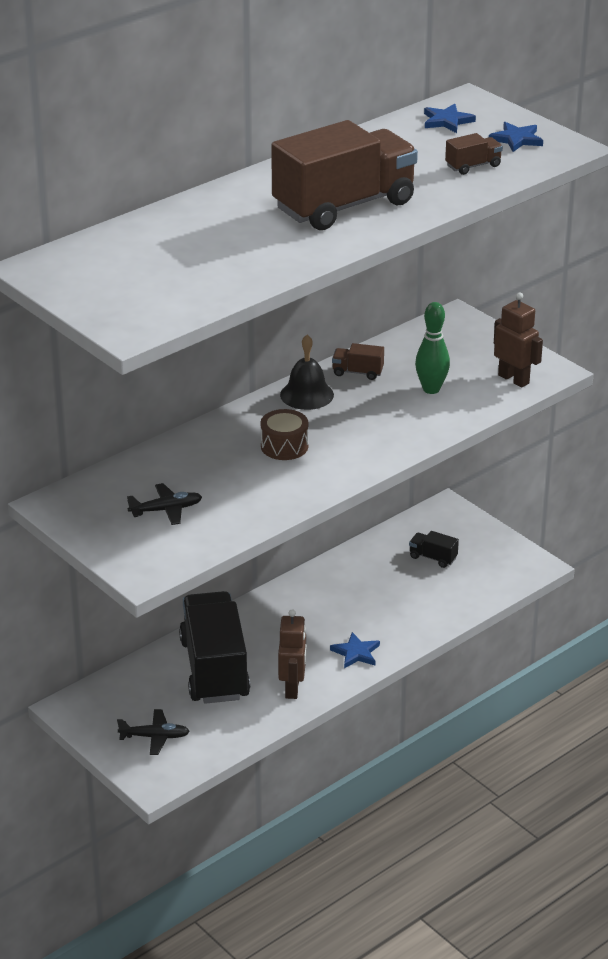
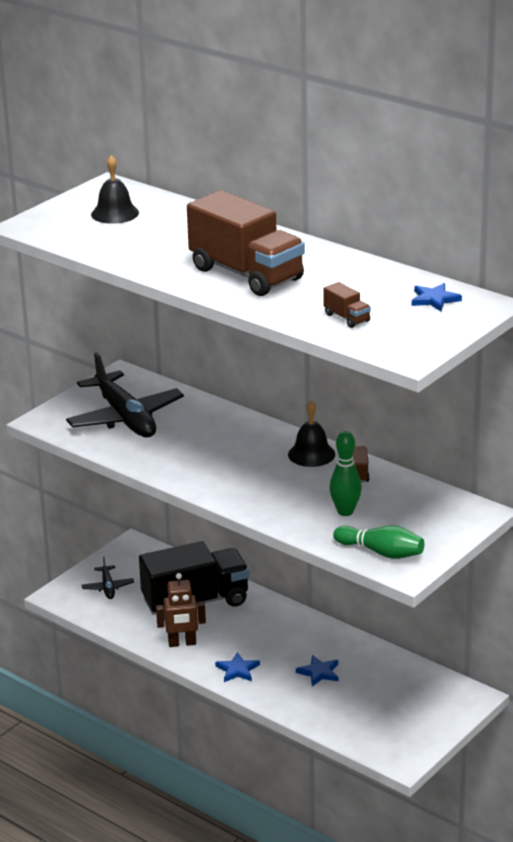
camera: 80 degrees right, 5 degrees down
(127, 269) = (115, 213): none -> black bell
(166, 510) = (125, 418): black plane -> black plane, size x2.21
(284, 446) = (228, 454): brown drum -> none
(433, 558) = (390, 697): black truck -> none
(514, 379) = (381, 552): brown robot -> green bowling pin
(516, 139) = (413, 332): blue star -> blue star (319, 672)

